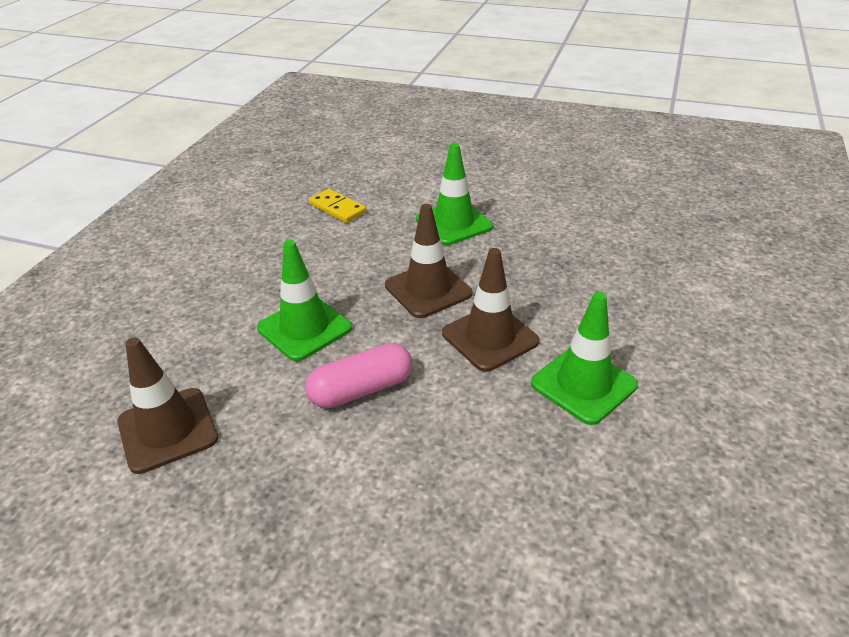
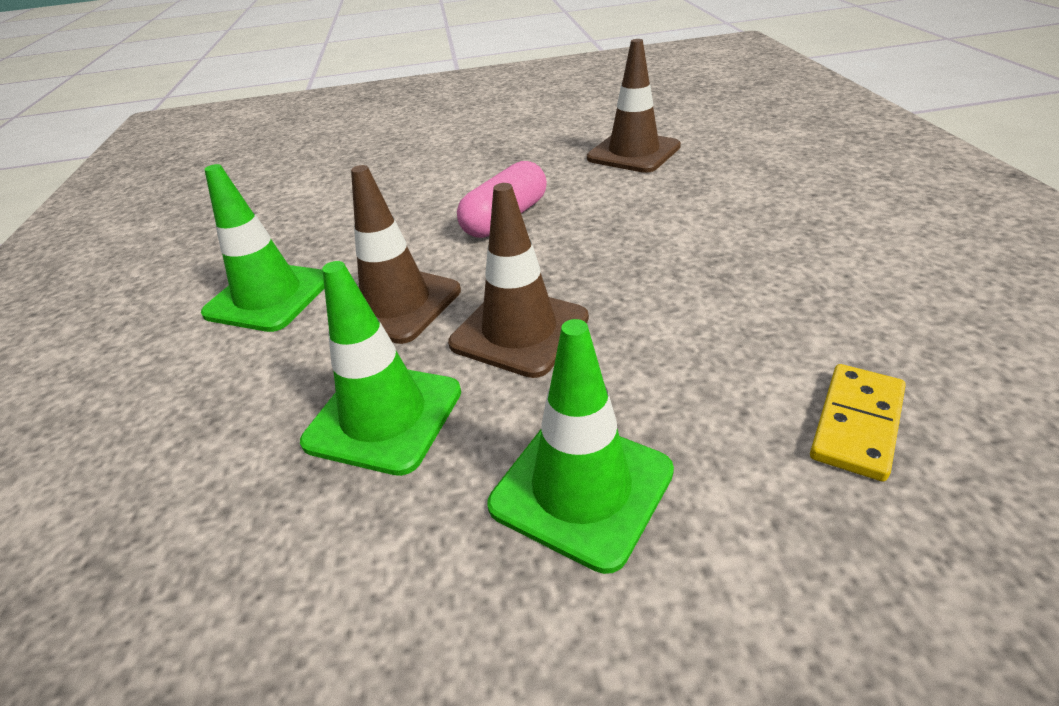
camera: 155 degrees right, 0 degrees up
(304, 328) = (624, 238): green traffic cone -> green traffic cone (384, 416)
(337, 208) = (856, 424): yellow domino -> yellow domino turned 75 degrees counterclockwise

